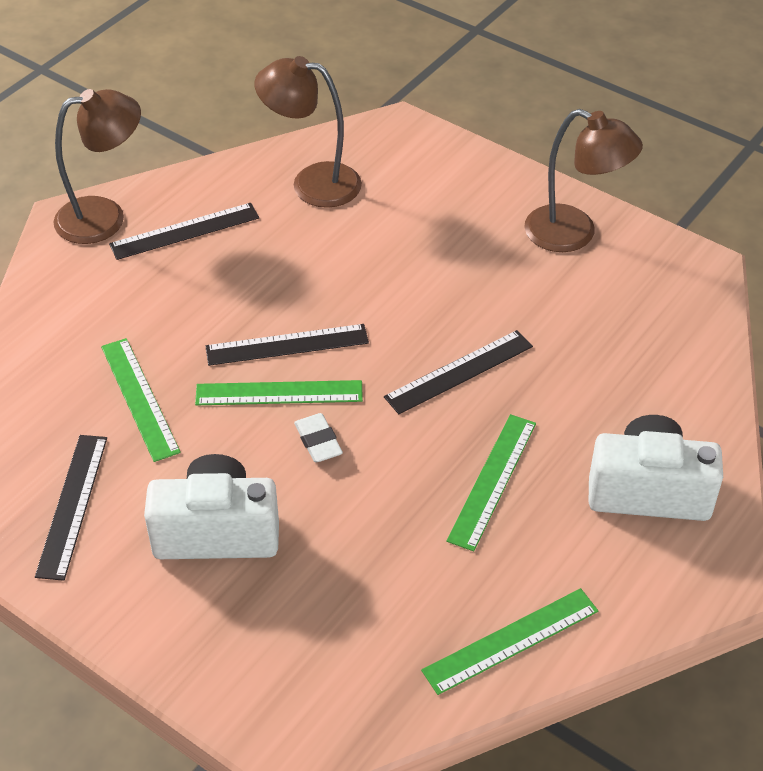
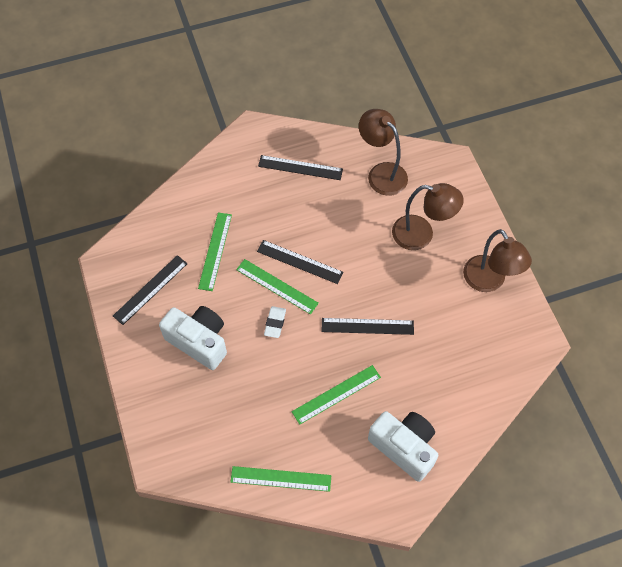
camera: 35 degrees right, 15 degrees up
(105, 217) = (269, 138): brown lamp -> brown lamp (421, 235)

